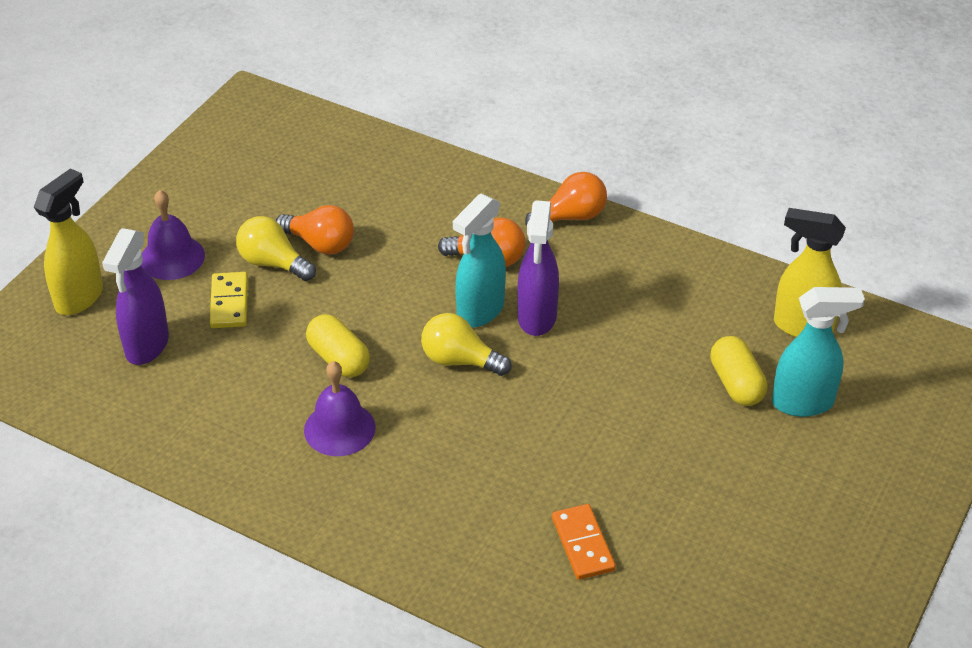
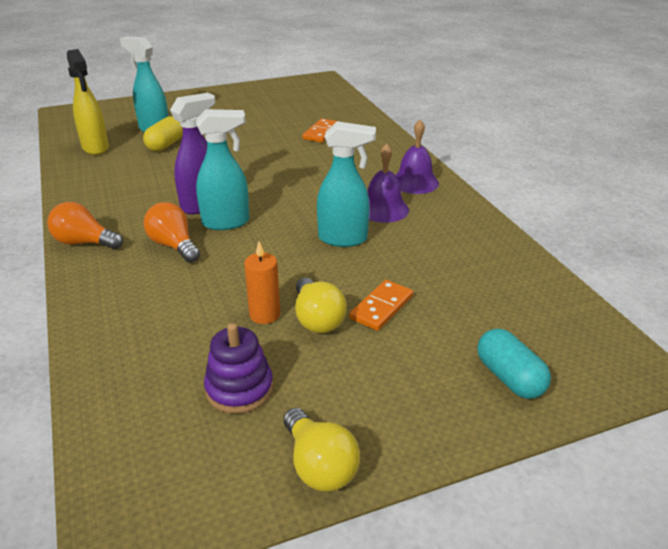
camera: 140 degrees left, 10 degrees down
(80, 297) = (509, 377): yellow spray bottle -> turquoise capsule
(147, 346) = (473, 308): purple spray bottle -> none
(172, 257) = (396, 370): purple bell -> purple bell (414, 182)
(229, 303) = (381, 307): yellow domino -> orange domino
(273, 187) = (239, 389): none -> purple stacking toy
(320, 244) = (264, 314): orange light bulb -> orange candle
(339, 359) = (343, 239): yellow capsule -> turquoise spray bottle
(459, 360) = (275, 207): yellow light bulb -> yellow light bulb (319, 465)

